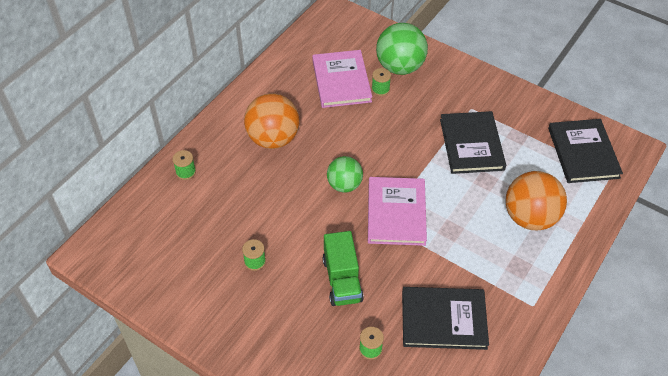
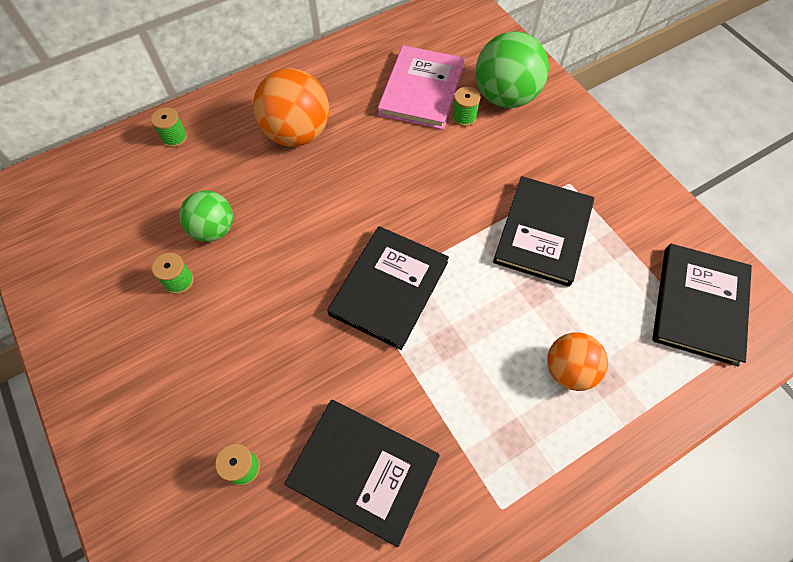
camera: 25 degrees right, 10 degrees up
(342, 280) = (266, 352): green truck -> none
(344, 185) = (346, 224): green ball -> green ball (214, 229)
(396, 213) = (389, 288): pink book -> black book
(529, 217) = (569, 370): orange ball -> orange ball, size x0.63

